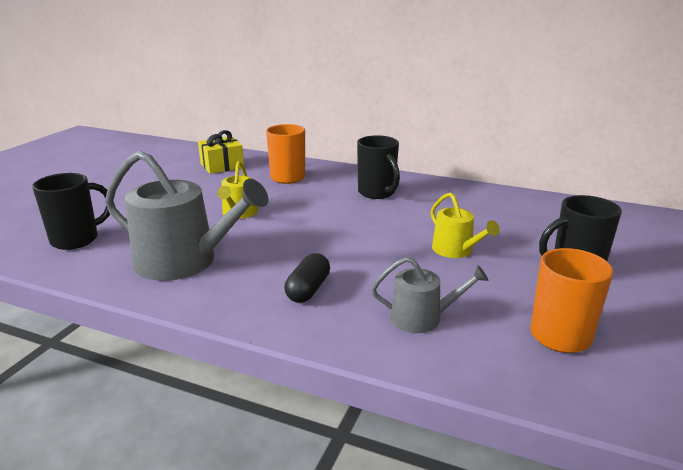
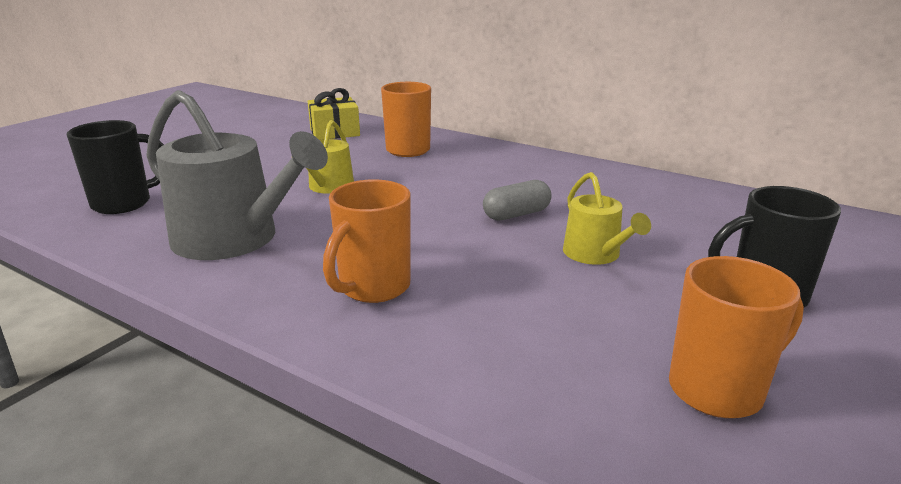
camera: 10 degrees right, 0 degrees up
(308, 289) = (373, 288): black capsule -> orange mug
(377, 193) = (514, 175): black mug -> none
(390, 224) = (516, 214): none -> grey capsule
(422, 318) = (514, 341): grey watering can -> none

